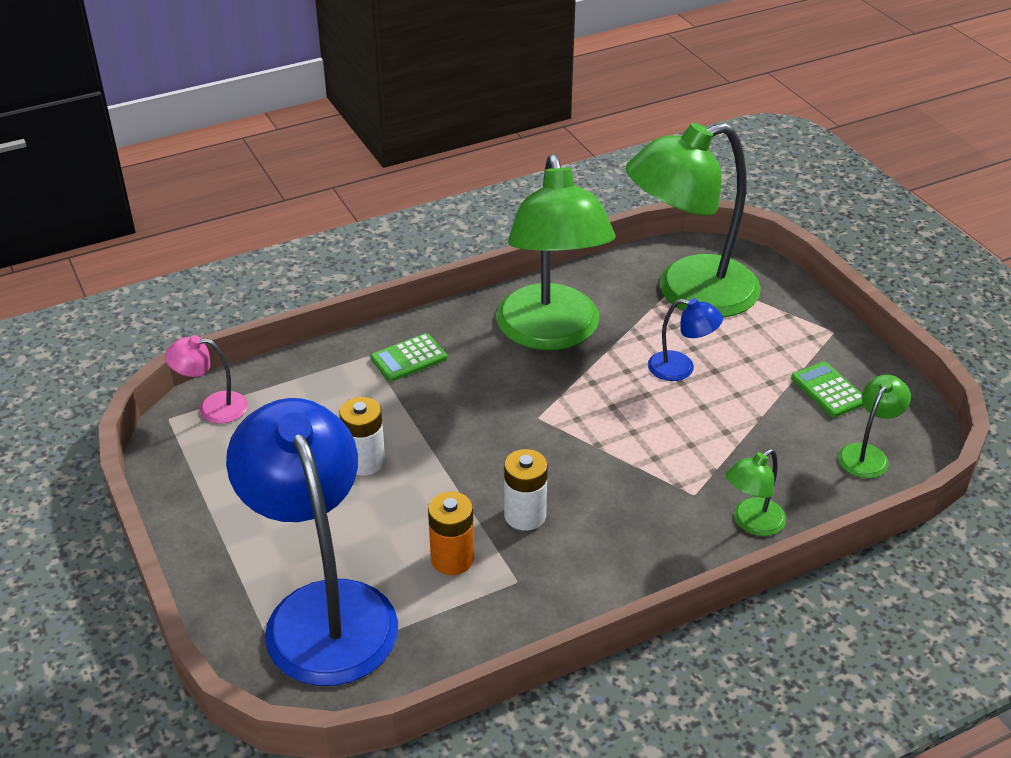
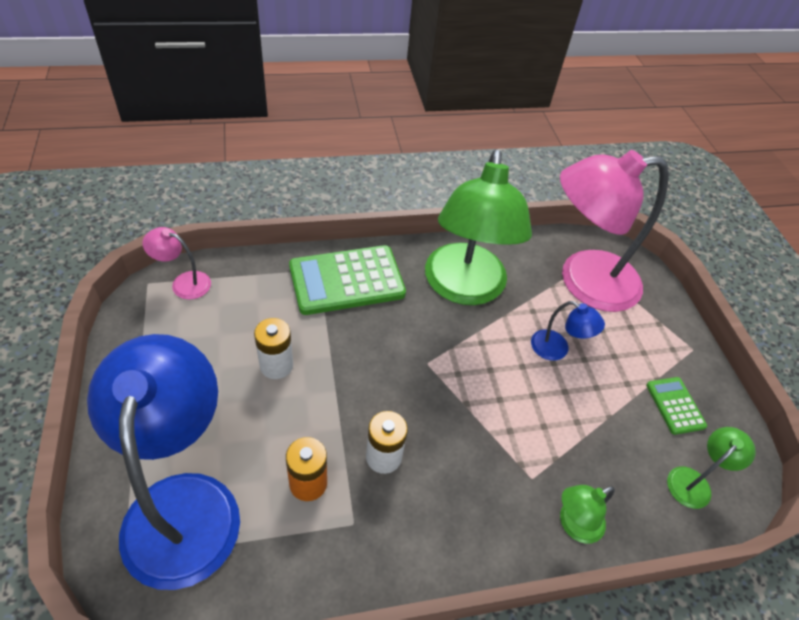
camera: 10 degrees right, 10 degrees up
(409, 358) = (346, 280): green calculator -> green calculator, size x1.99
(689, 293) = (583, 281): green lamp -> pink lamp

